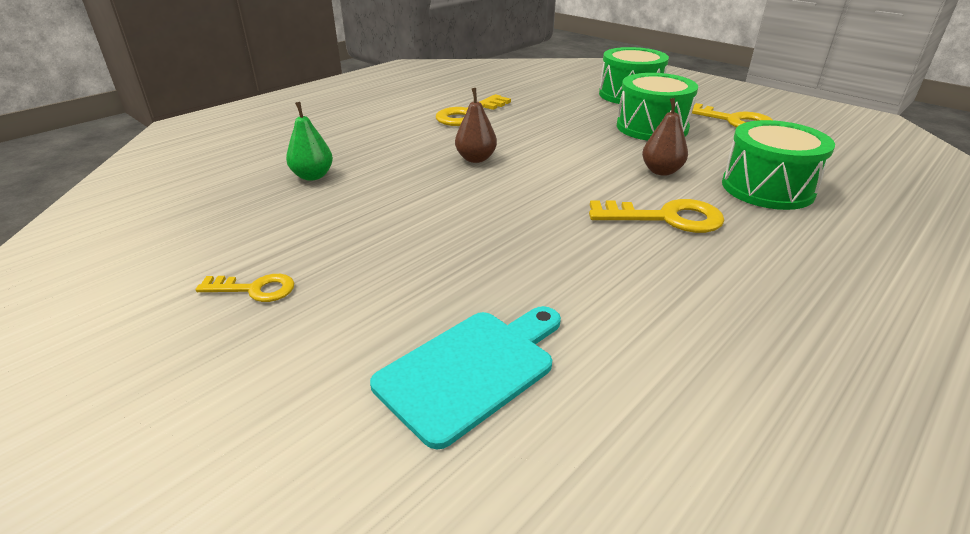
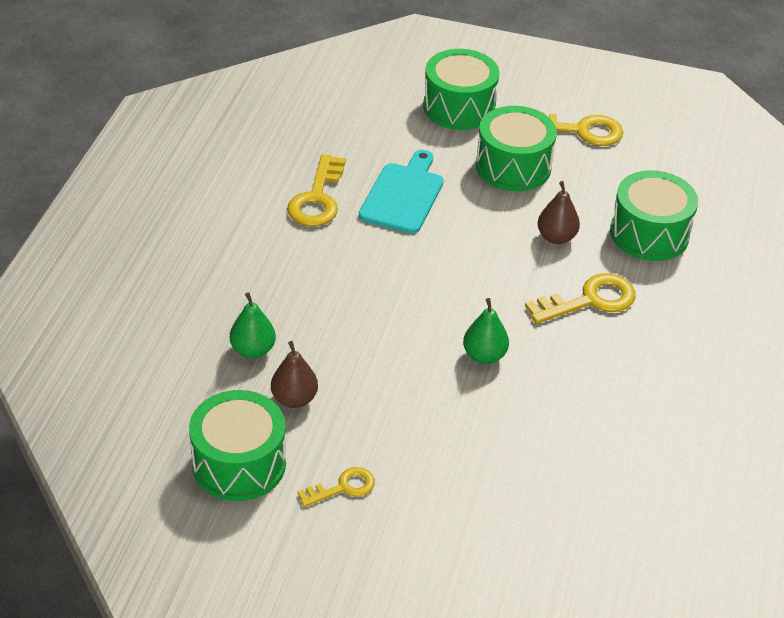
camera: 30 degrees left, 10 degrees up
(194, 241) = (239, 463): none -> green drum
(471, 370) = (545, 490): turquoise cutting board -> turquoise cutting board (403, 195)
(476, 159) = (383, 273): brown pear -> brown pear (294, 399)
(514, 229) = (484, 355): none -> green pear

